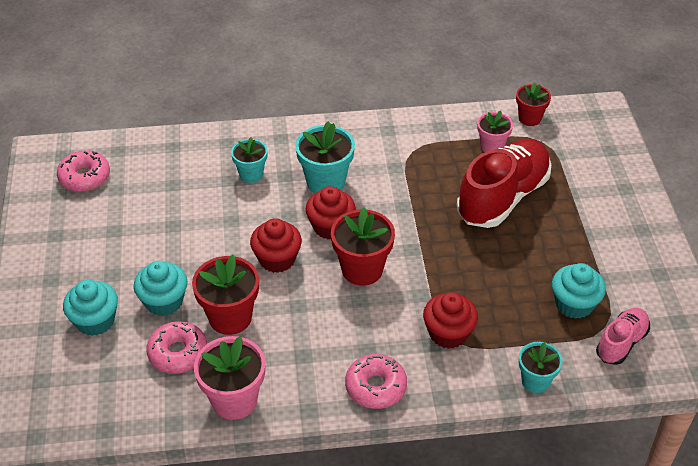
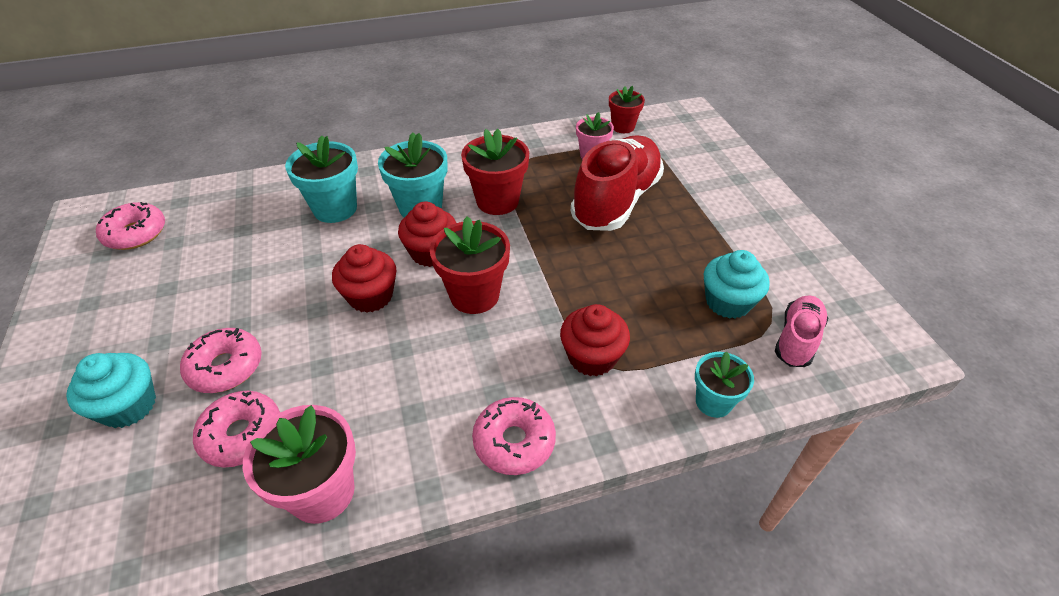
camera: 10 degrees left, 0 degrees up
(164, 301) = (226, 367): turquoise cupcake -> pink donut
(230, 317) = (314, 376): red flower pot -> red flower pot (497, 201)
(251, 174) = (335, 209): turquoise flower pot -> turquoise flower pot, size x1.60

